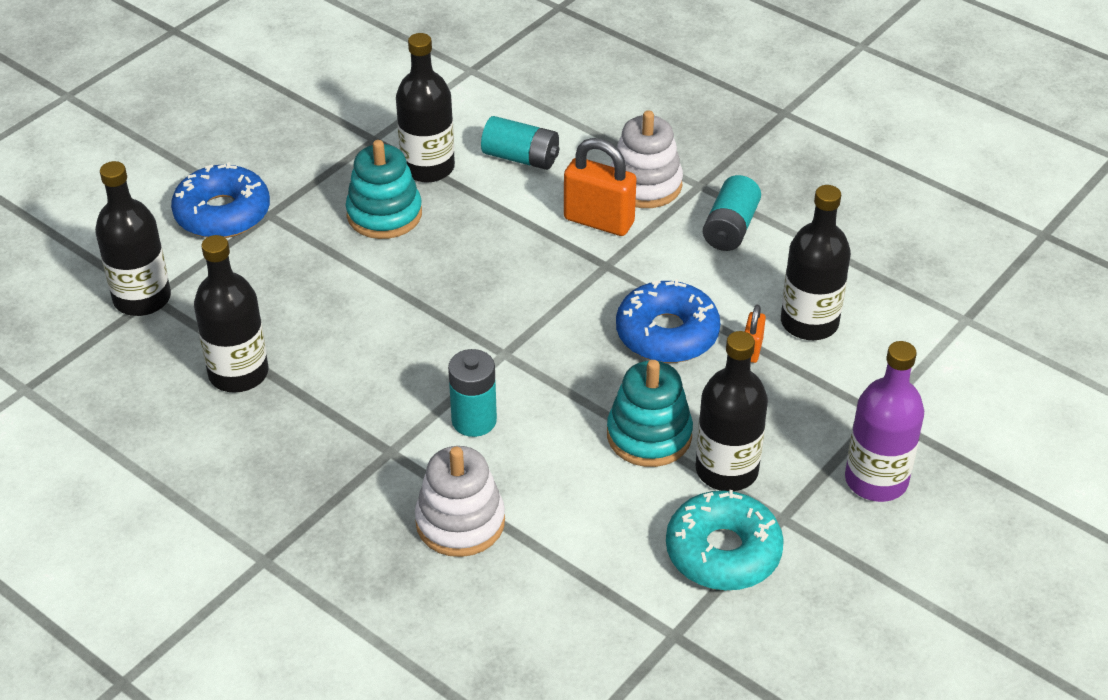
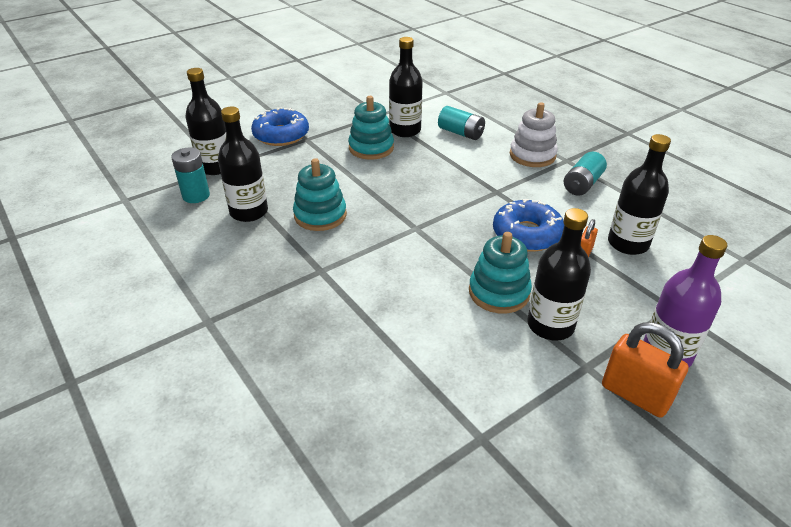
camera: 15 degrees right, 5 degrees down
(352, 358) = (320, 215): none -> turquoise stacking toy
(460, 522) = (348, 323): white stacking toy -> none
(474, 420) = (382, 262): turquoise battery -> turquoise battery (196, 196)
(599, 221) = (498, 169): orange padlock -> orange padlock (635, 395)
(723, 552) = (535, 382): turquoise donut -> none

